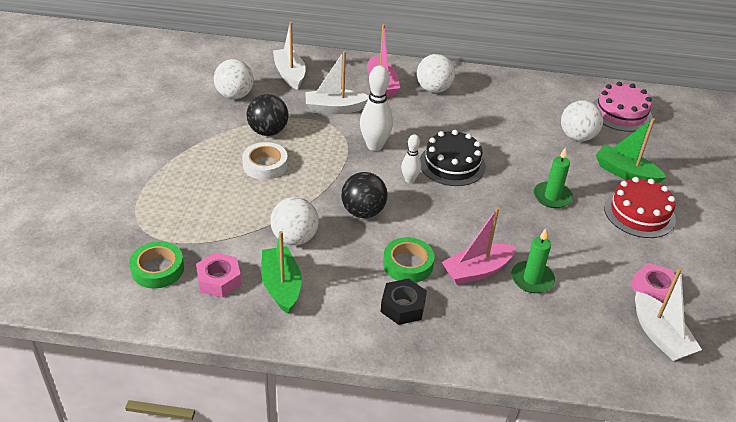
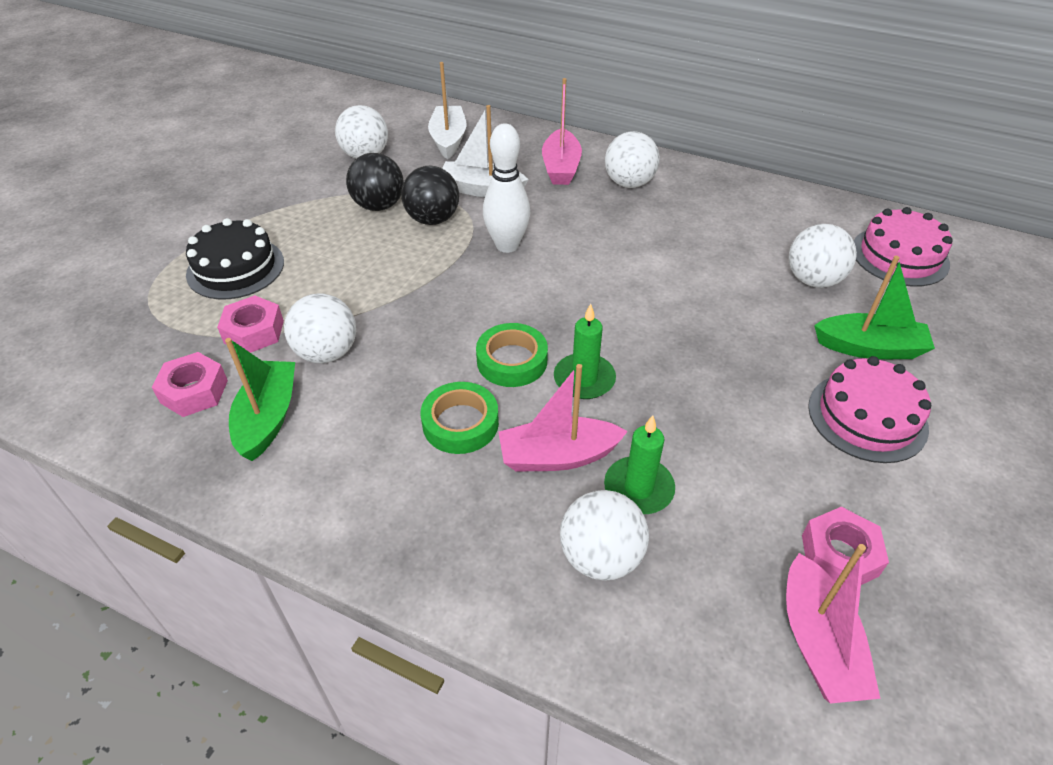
camera: 20 degrees right, 5 degrees up
(157, 269) = (130, 360): green tape -> green tape (512, 361)
(234, 234) = (254, 332): none -> pink nut
(265, 165) = (349, 248): white tape -> none
(363, 212) = (440, 333): black ball -> black ball (433, 219)
(403, 307) = (417, 488): black nut -> none
(409, 180) = (530, 300): white bowling pin -> none
(452, 164) = (602, 289): black cake -> black cake (235, 268)
(529, 320) = (601, 557): none -> white ball
(552, 197) = (732, 363): green candle -> green candle (584, 379)
(625, 173) = (869, 348): green boat -> green boat turned 135 degrees clockwise
(639, 213) = (867, 416): red cake -> pink cake
(660, 336) = (818, 642): white boat -> pink boat

